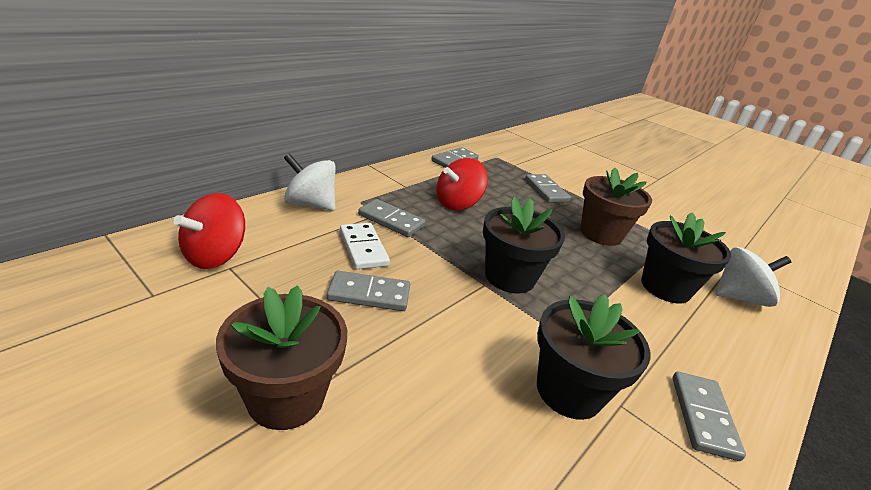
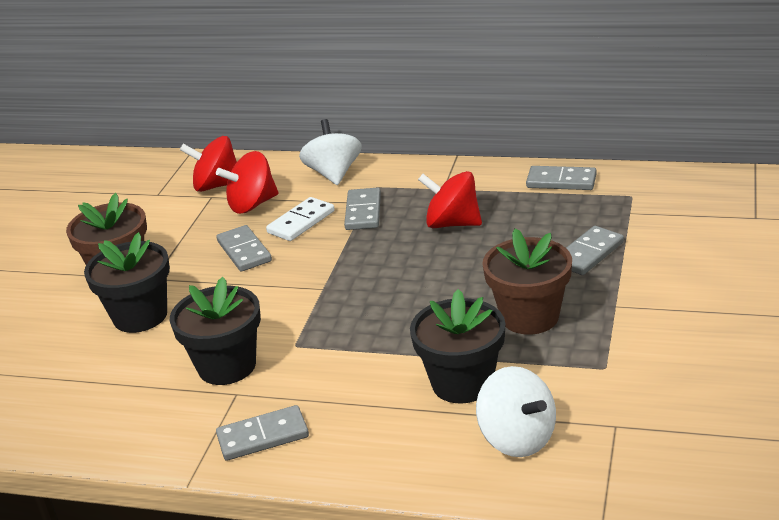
camera: 70 degrees right, 0 degrees up
(290, 255) = (252, 204): none -> red spinning top
(509, 277) = (351, 295): black flower pot -> black flower pot (140, 316)

